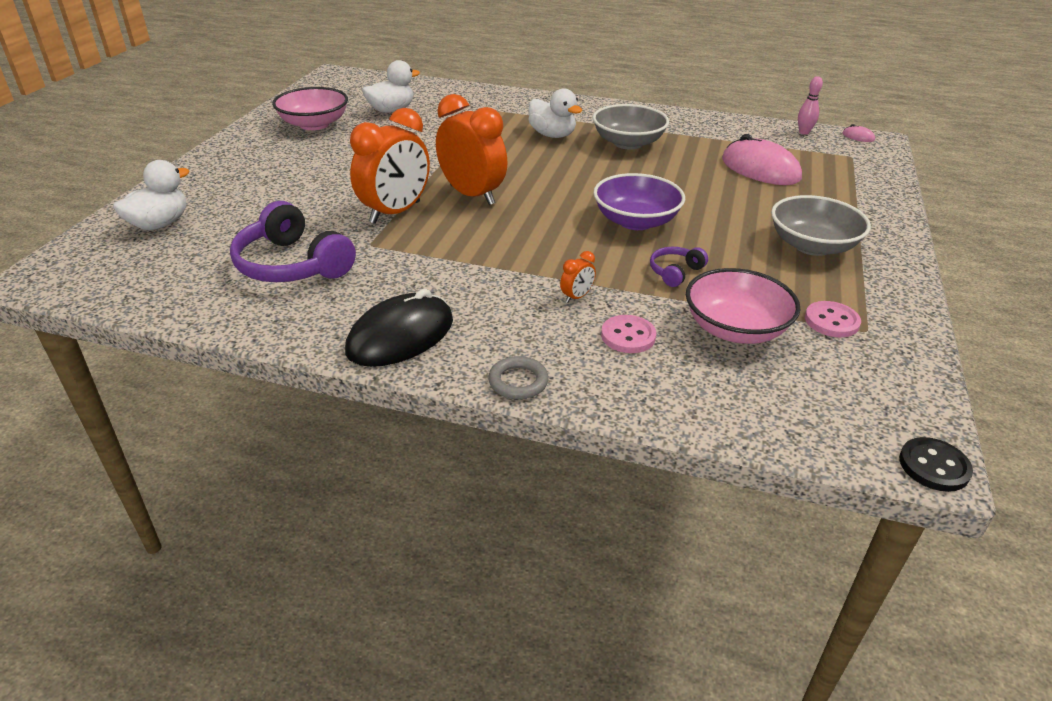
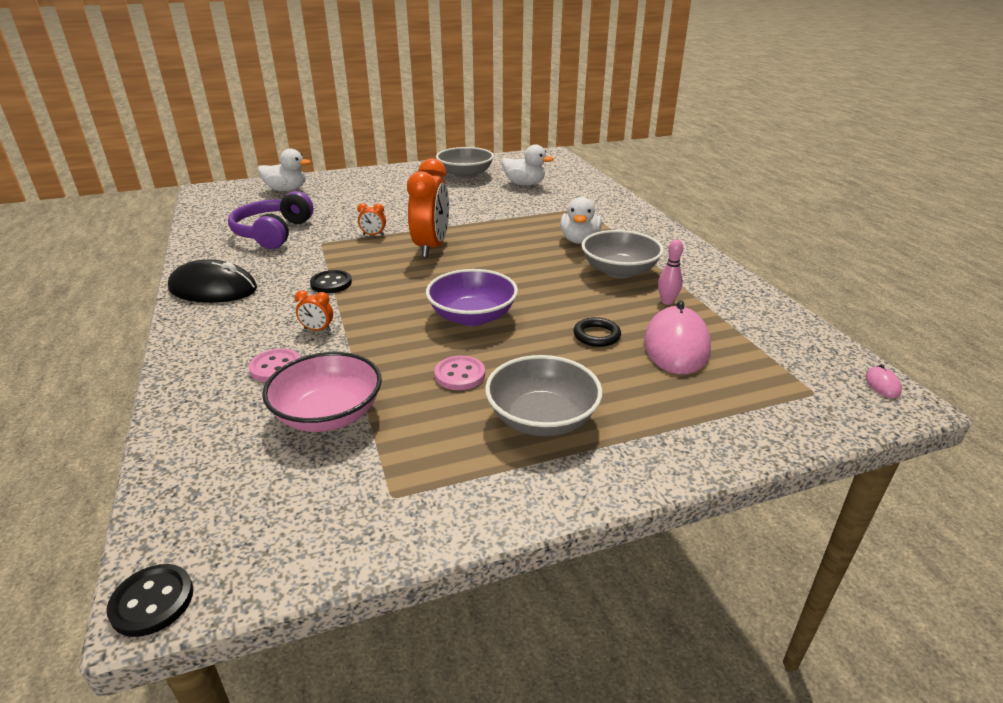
camera: 55 degrees right, 5 degrees down
(314, 124) = (465, 175): pink bowl -> grey bowl
(395, 212) = (373, 235): orange clock -> orange clock, size x0.41
(483, 265) = (331, 283): none -> black button
(518, 381) = (182, 344): grey ring -> none
(675, 272) = (401, 359): purple headphones -> none
(719, 188) = (596, 335): none -> black ring
(804, 132) = (820, 347): pink bowling pin -> pink bowling pin (667, 301)
(831, 321) = (391, 468): pink button -> pink button (460, 375)

